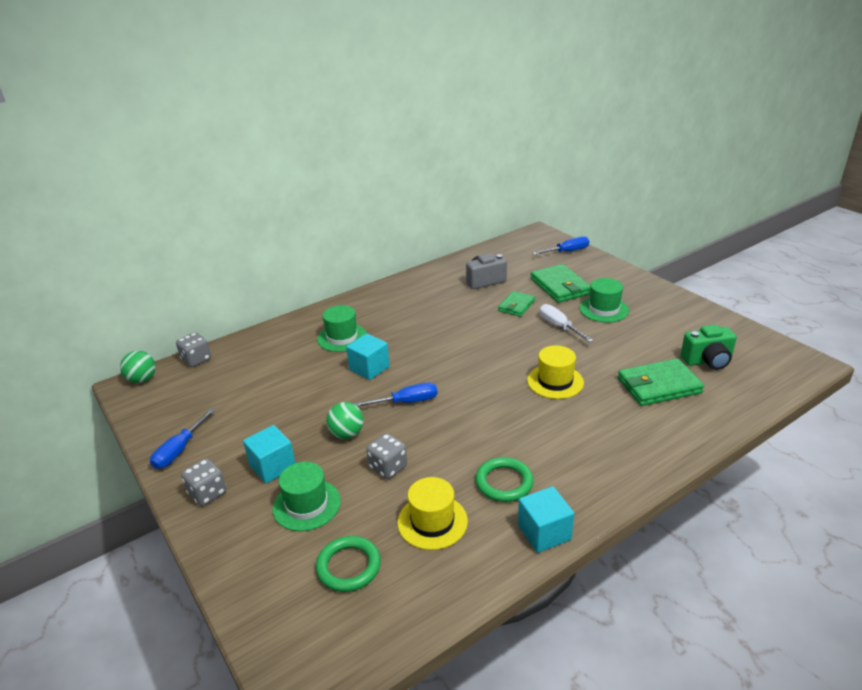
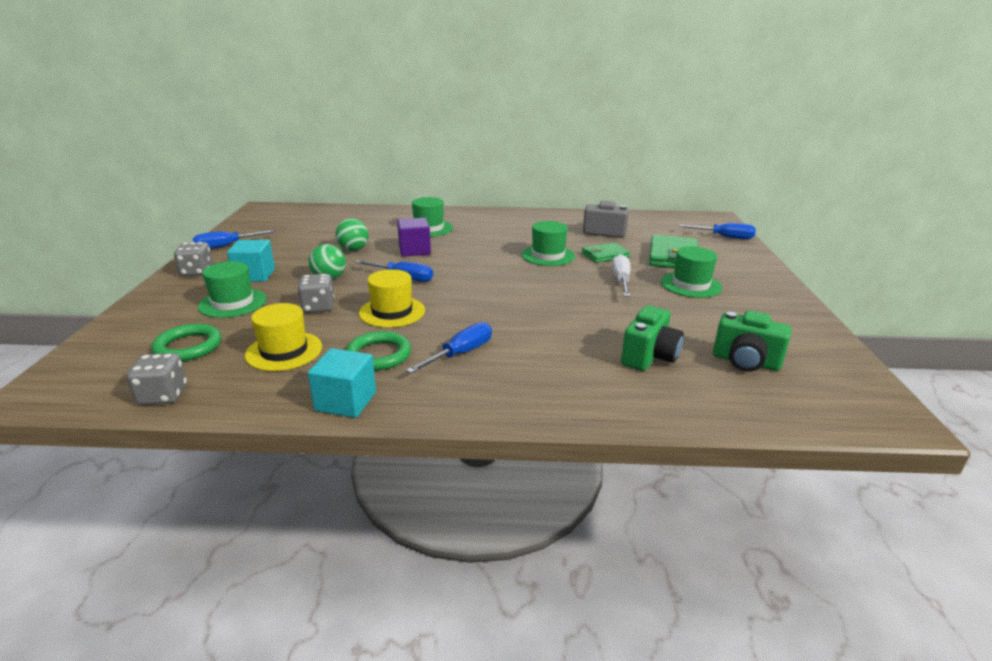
camera: 35 degrees right, 5 degrees down
(142, 379) = (274, 208): green ball -> green ball (353, 249)
(196, 360) = (319, 209): grey dice -> grey dice (163, 395)
(369, 368) = (414, 250): turquoise cube -> purple cube
(479, 325) = (548, 255): none -> green hat
(553, 448) = (460, 353): none -> blue screwdriver
(555, 381) = (547, 313): yellow hat -> yellow hat (392, 312)
(658, 386) = (649, 357): green wallet -> green camera

